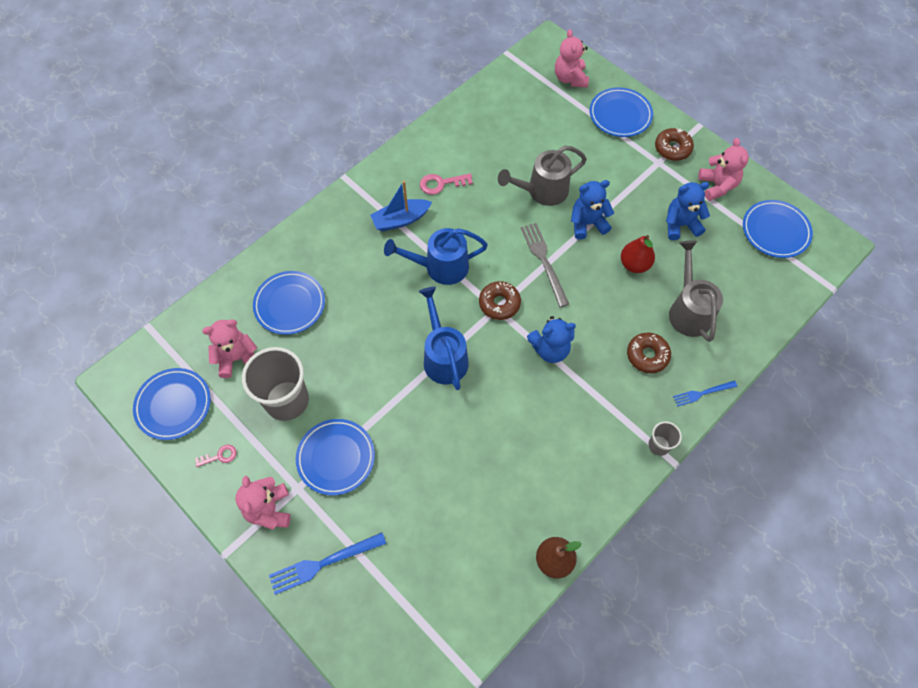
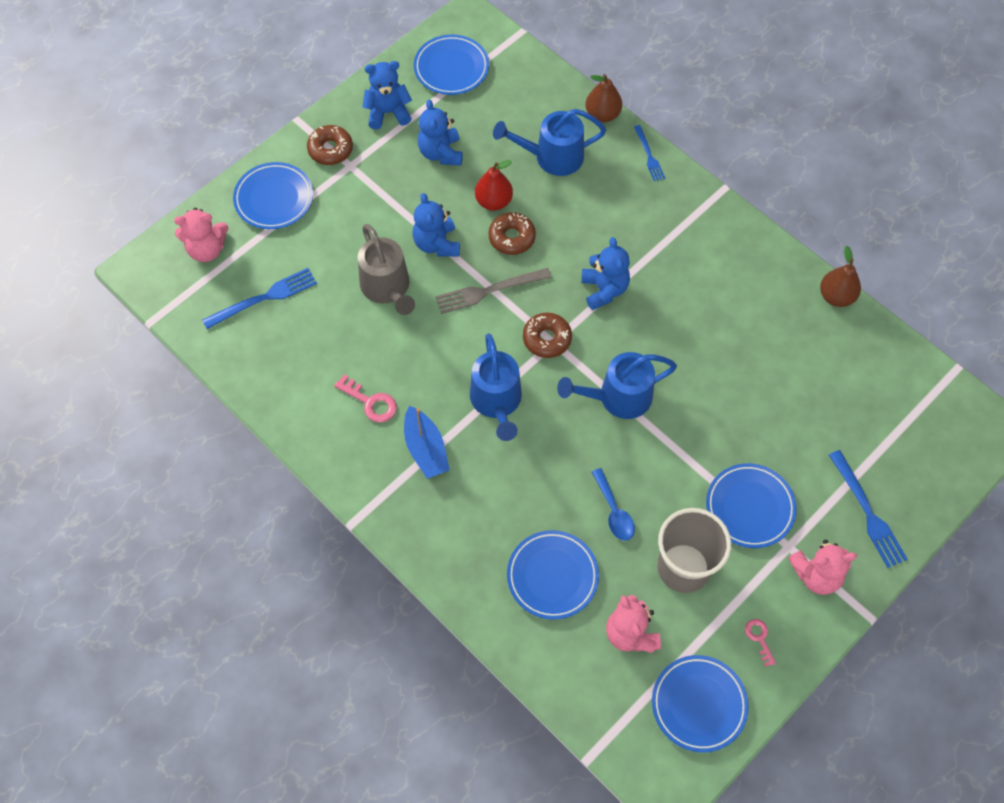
camera: 90 degrees left, 0 degrees up
(340, 350) = (614, 511): none -> blue spoon
(441, 184) = (370, 402): pink key -> pink key turned 45 degrees counterclockwise
(529, 115) = (264, 298): none -> blue fork
(647, 355) = (608, 199): brown donut -> brown donut (512, 237)
(659, 445) = (708, 198): grey cup -> none
(688, 310) = (551, 157): grey watering can -> blue watering can
(717, 186) = (388, 113): pink teddy bear -> blue teddy bear
(744, 354) = (602, 114): none -> brown pear

